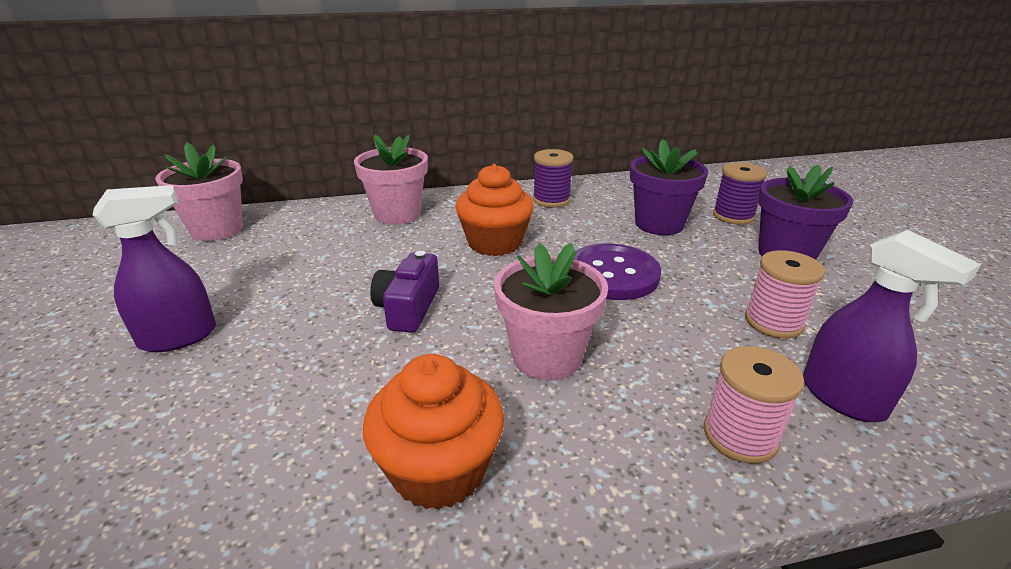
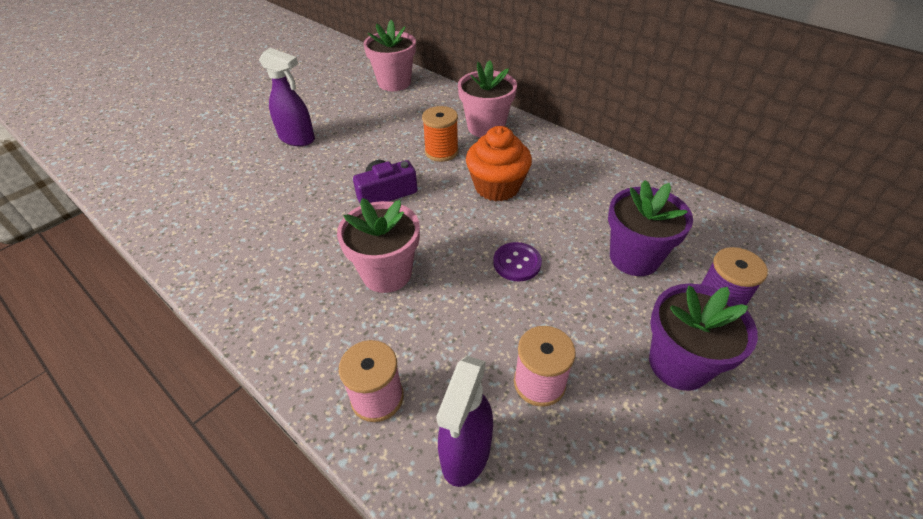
camera: 55 degrees right, 15 degrees up
(394, 249) = (441, 152): none -> orange spool
(439, 469) = (267, 276): orange cupcake -> none
(551, 200) = (598, 180): purple spool -> none
(612, 274) = (517, 263): purple button -> purple button, size x0.59

